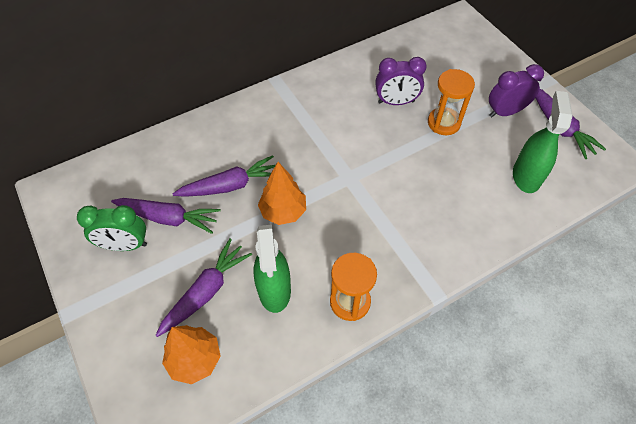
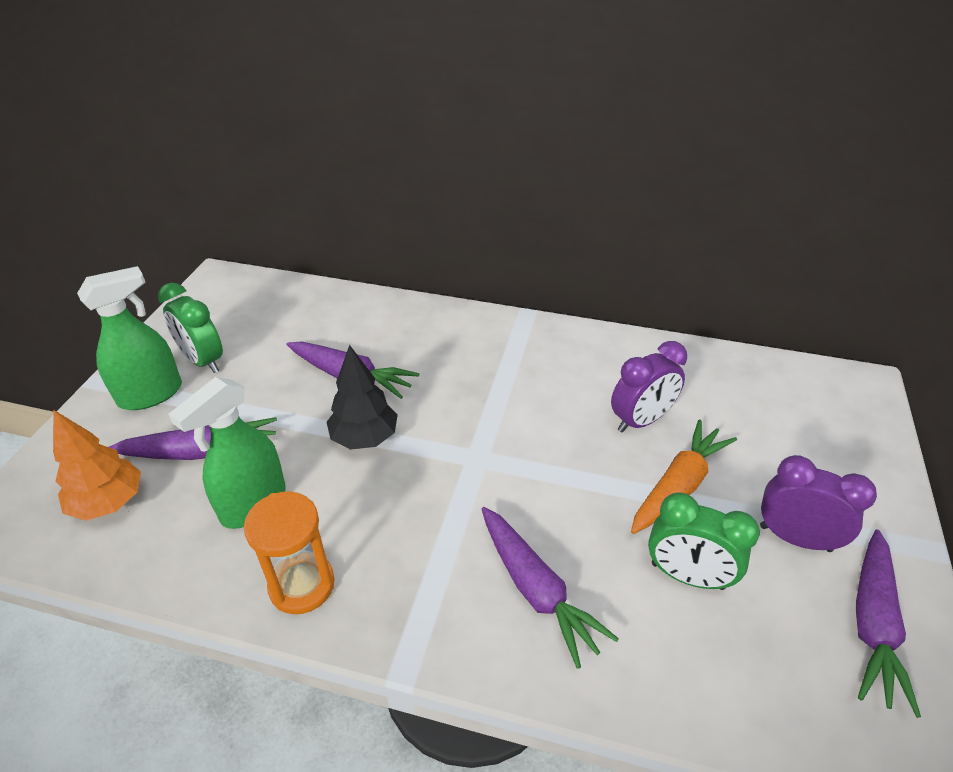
camera: 45 degrees right, 15 degrees down
(168, 218) = (264, 364): purple carrot -> purple carrot (536, 589)
(283, 211) = (364, 438): orange tree -> black tree
(396, 102) = (641, 420): purple clock -> purple clock turned 75 degrees counterclockwise
(444, 123) = (678, 486): orange hourglass -> orange carrot
(487, 160) = (687, 576): none -> green clock
(526, 176) = (725, 644): green spray bottle -> green spray bottle (151, 394)

